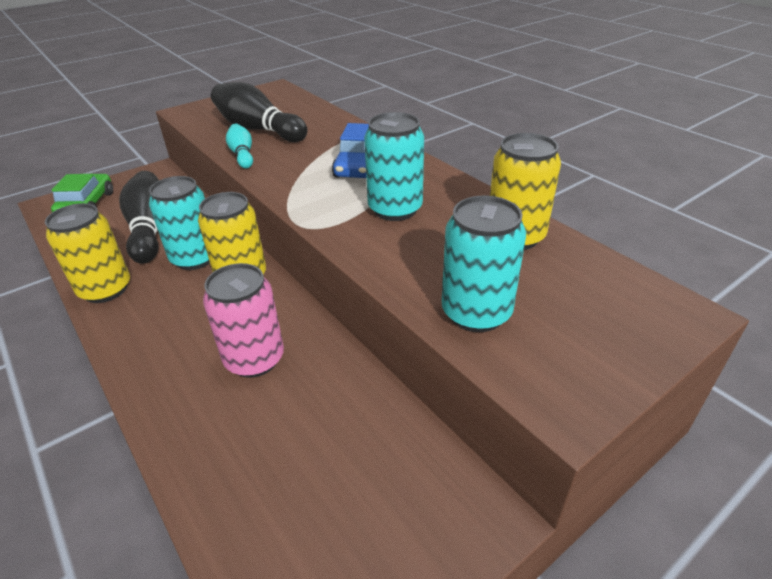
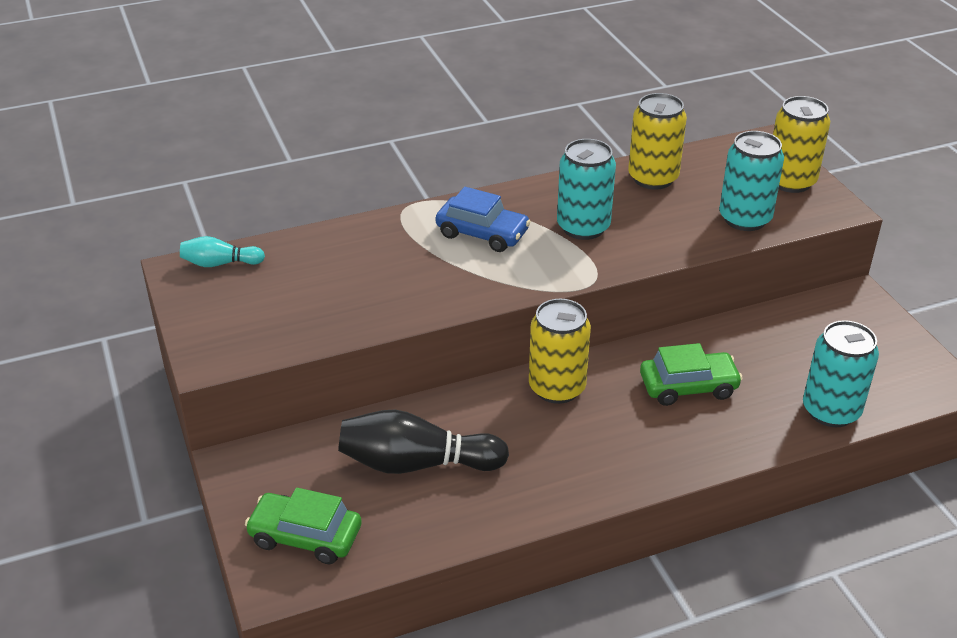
camera: 75 degrees left, 0 degrees up
(105, 289) = (538, 498): yellow can -> yellow can (790, 181)
(195, 258) = (503, 423): turquoise can -> turquoise can (831, 411)
(242, 155) = (403, 312): turquoise bowling pin -> turquoise bowling pin (220, 263)
(254, 359) = (688, 386): pink can -> green car
(258, 130) = (332, 295): black bowling pin -> none

